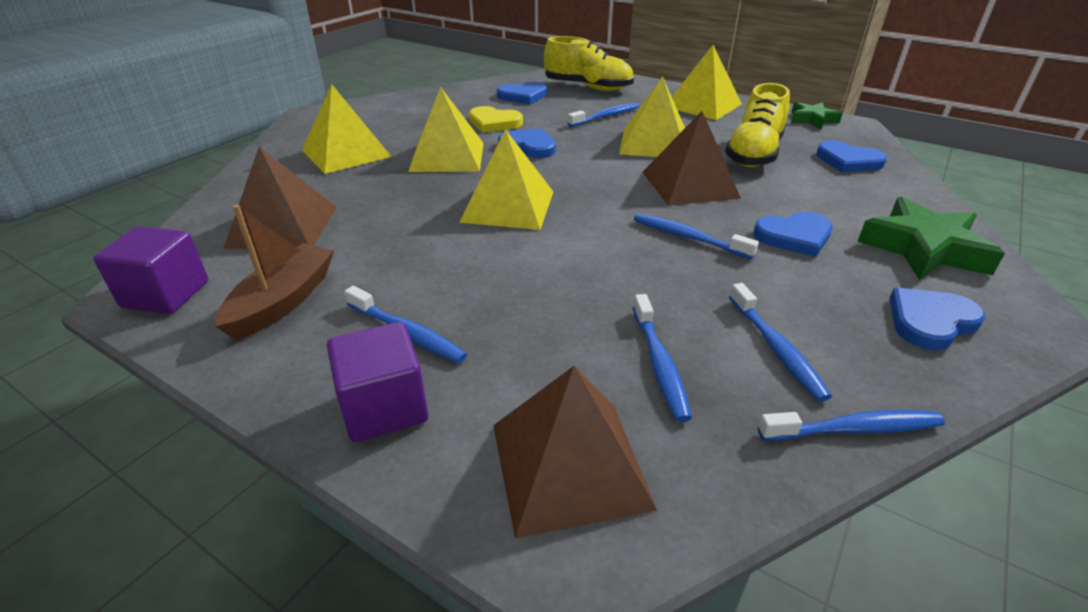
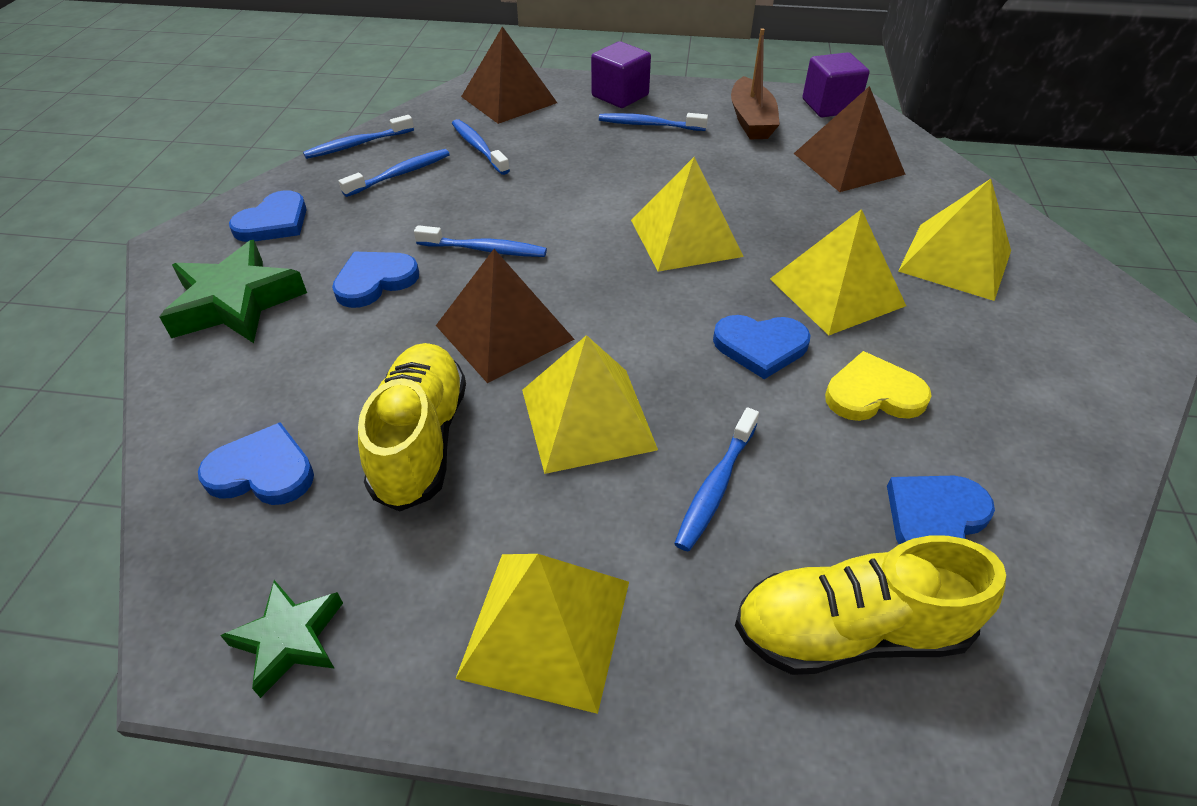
camera: 155 degrees right, 10 degrees up
(776, 348) = (400, 174): blue toothbrush -> blue toothbrush turned 90 degrees clockwise

